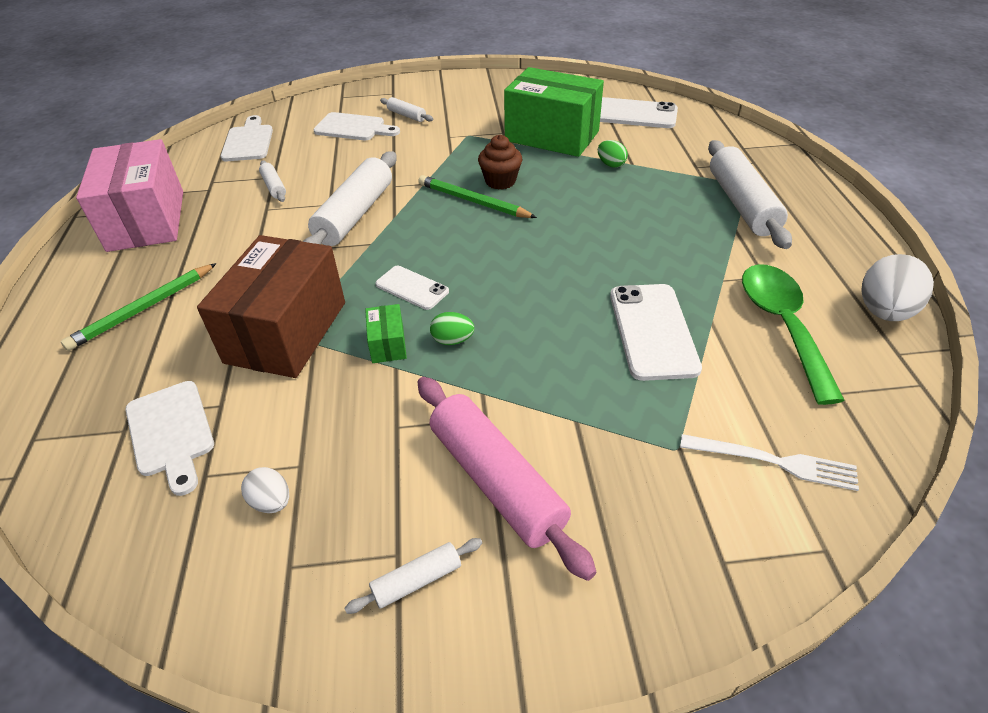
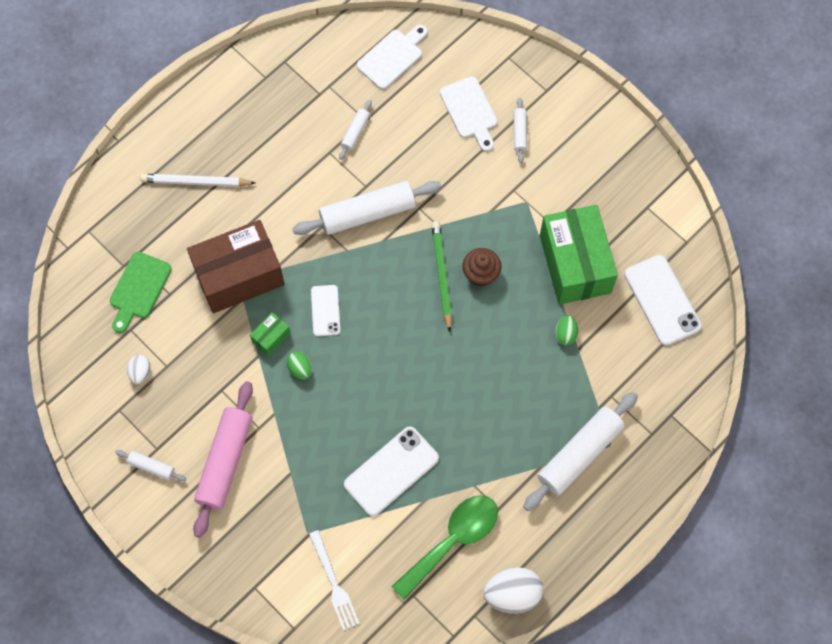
camera: 50 degrees right, 25 degrees up
(143, 309) = (195, 182): green pencil -> white pencil
(146, 220) = (261, 93): pink box -> none
(171, 432) = (138, 289): white cutting board -> green cutting board

